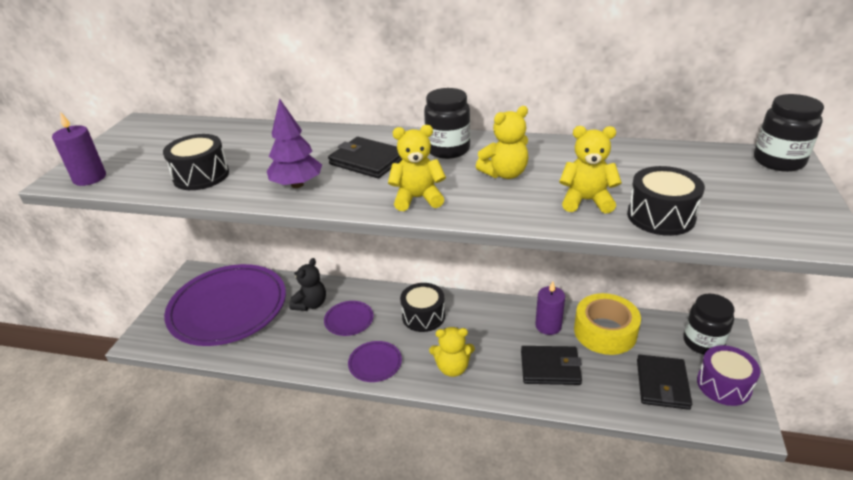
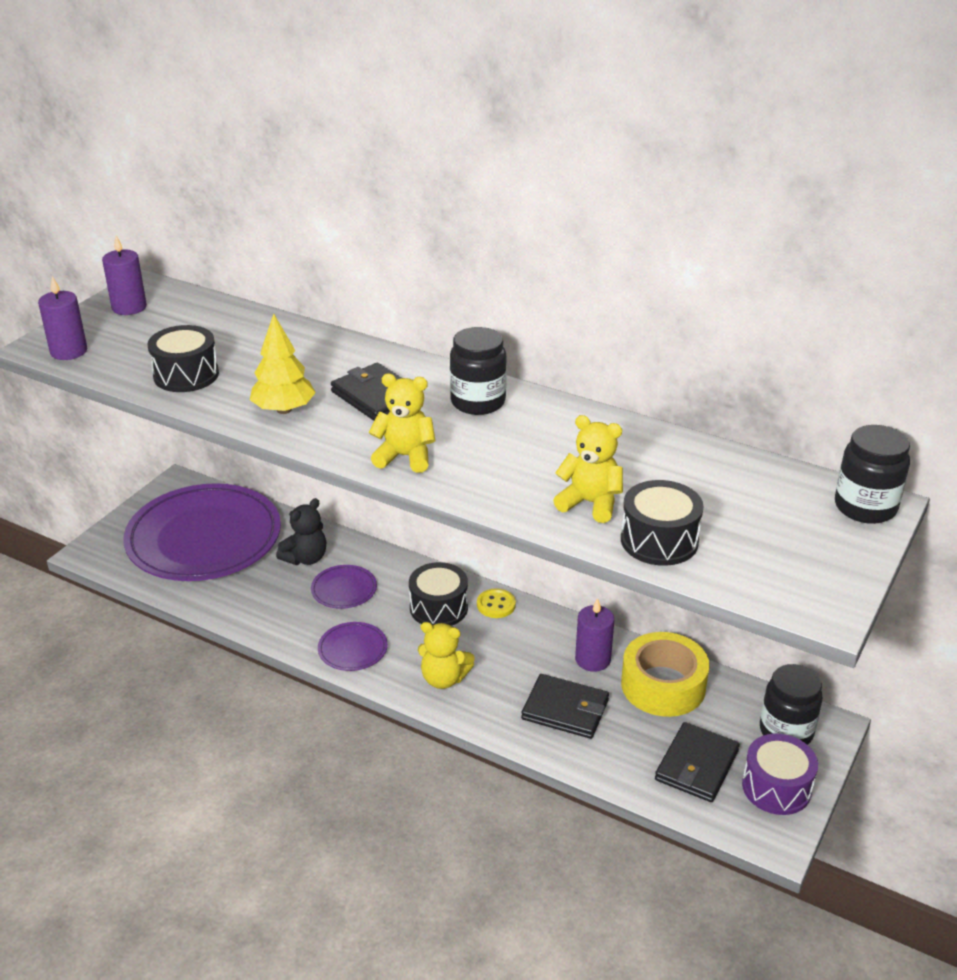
camera: 15 degrees right, 0 degrees up
(133, 138) = (129, 307): none -> purple candle
(297, 185) = (284, 410): purple tree -> yellow tree
(462, 304) = (496, 605): none -> yellow button
(505, 174) = (522, 448): yellow teddy bear -> none

